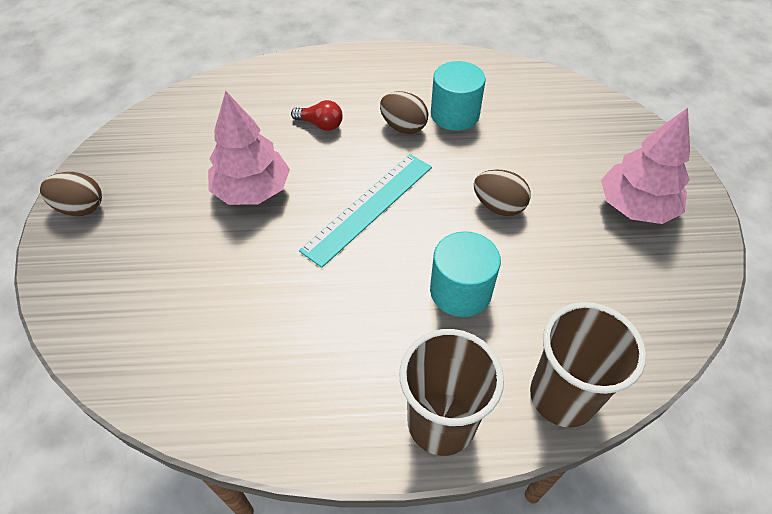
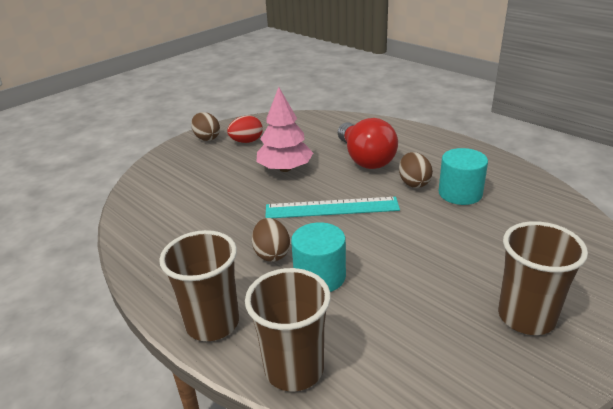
camera: 50 degrees right, 20 degrees down
(147, 181) = (246, 141): none -> red egg
(320, 125) = (365, 159): red light bulb -> red light bulb, size x2.16
(498, 206) = (413, 253): brown egg -> brown egg (272, 254)
(635, 206) = (526, 317): pink tree -> brown cup

